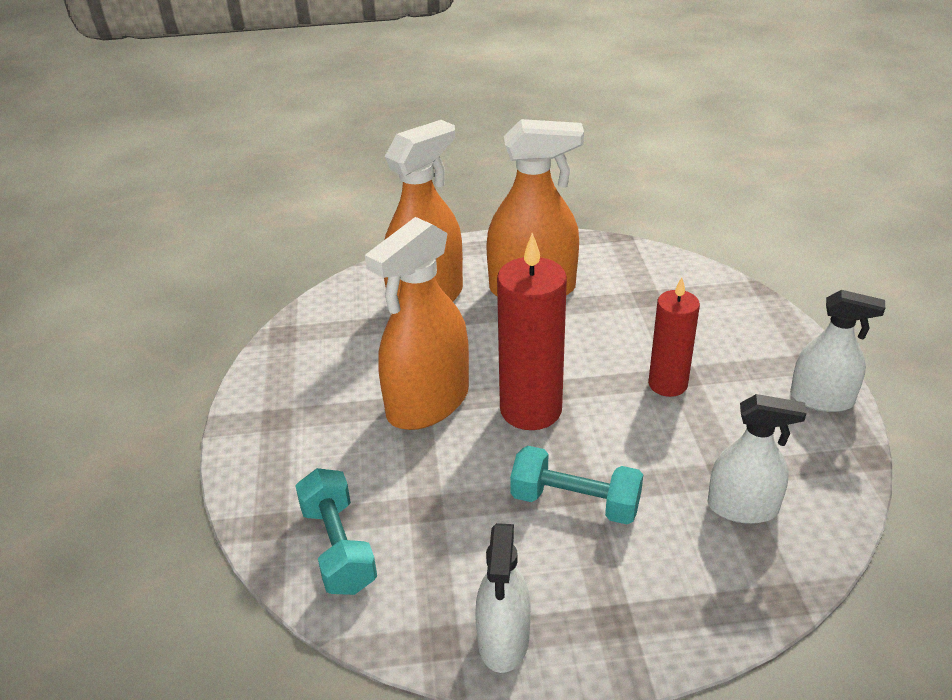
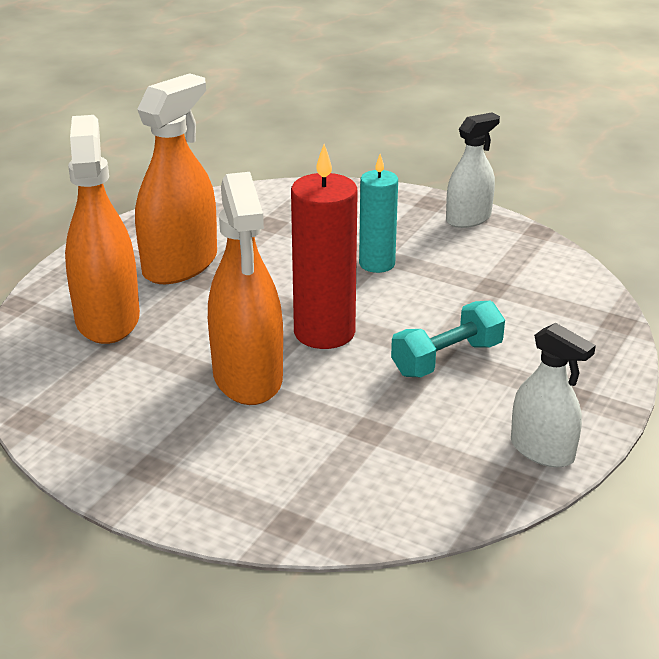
camera: 55 degrees left, 5 degrees down
(338, 548) = (362, 494): turquoise dumbbell -> none
(667, 384) = (377, 264): red candle -> turquoise candle
(742, 507) = (528, 297): white spray bottle -> none

